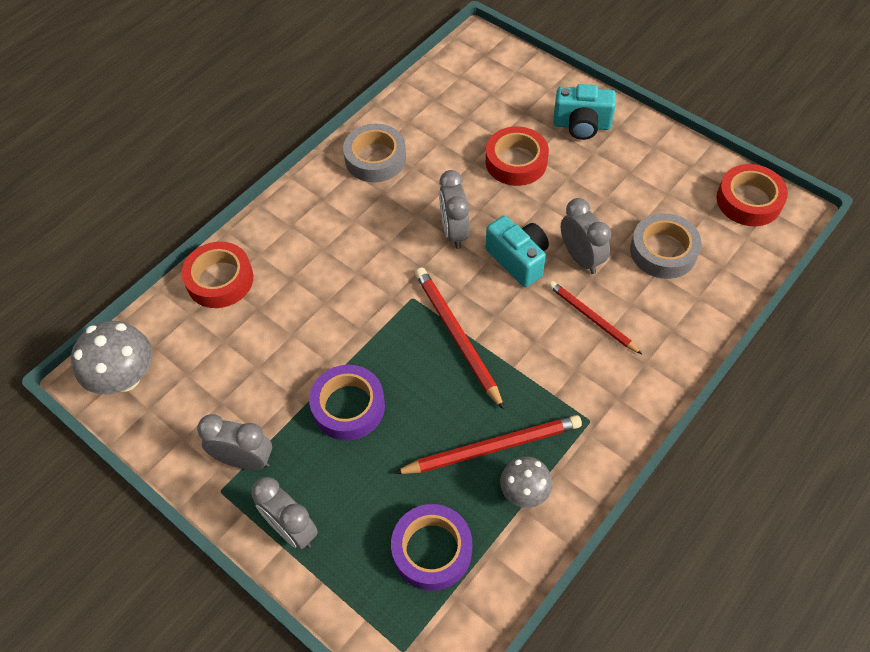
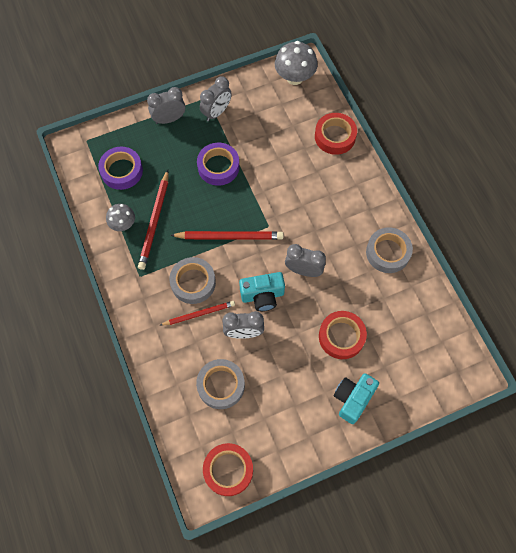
camera: 115 degrees right, 10 degrees up
(553, 347) = (193, 282): none -> grey tape

